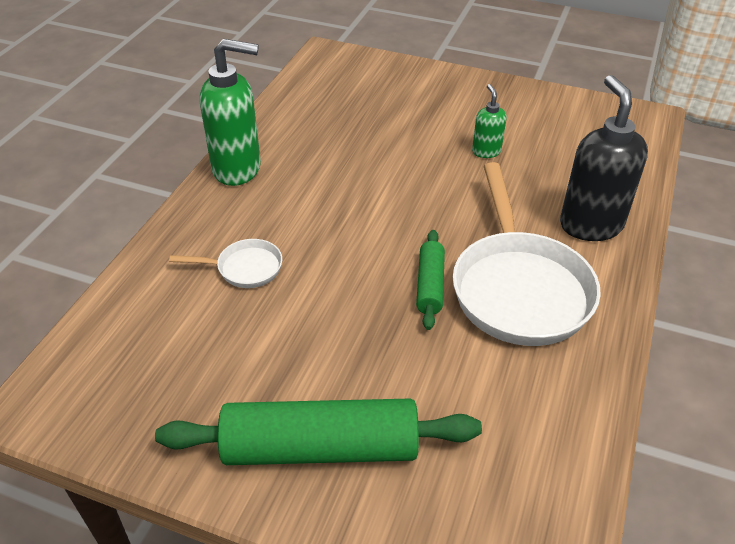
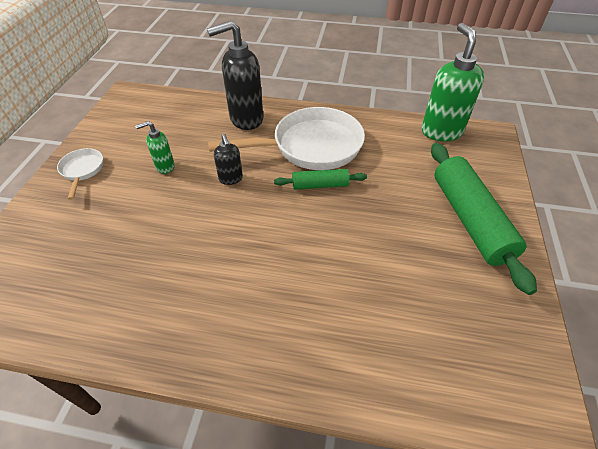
camera: 100 degrees left, 5 degrees up
(238, 169) = (191, 345): green soap dispenser -> green soap dispenser (441, 131)
(244, 268) = (334, 299): white pan -> white pan (82, 170)
(456, 203) = (231, 179): none -> black soap dispenser

